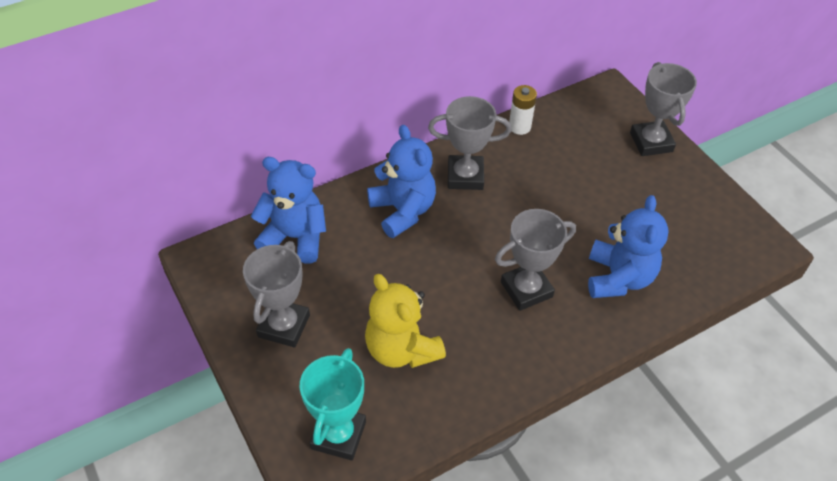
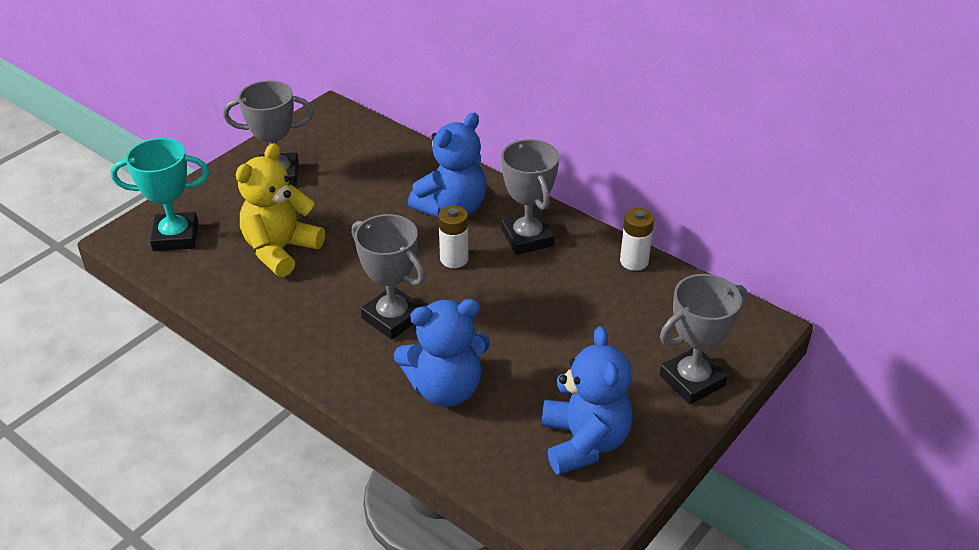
camera: 70 degrees right, 10 degrees down
(295, 237) = (381, 153): blue teddy bear -> blue teddy bear (584, 442)
(470, 229) = (454, 259): none -> white battery

